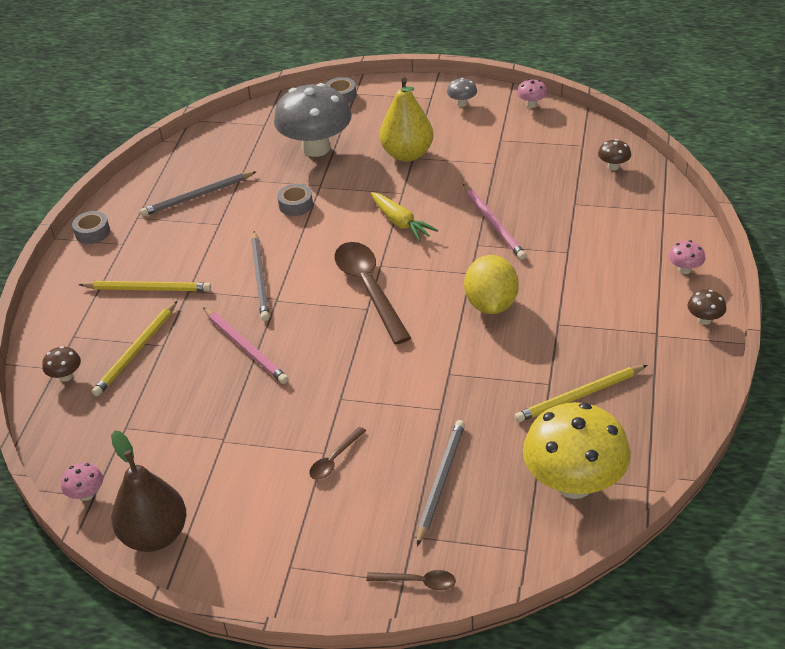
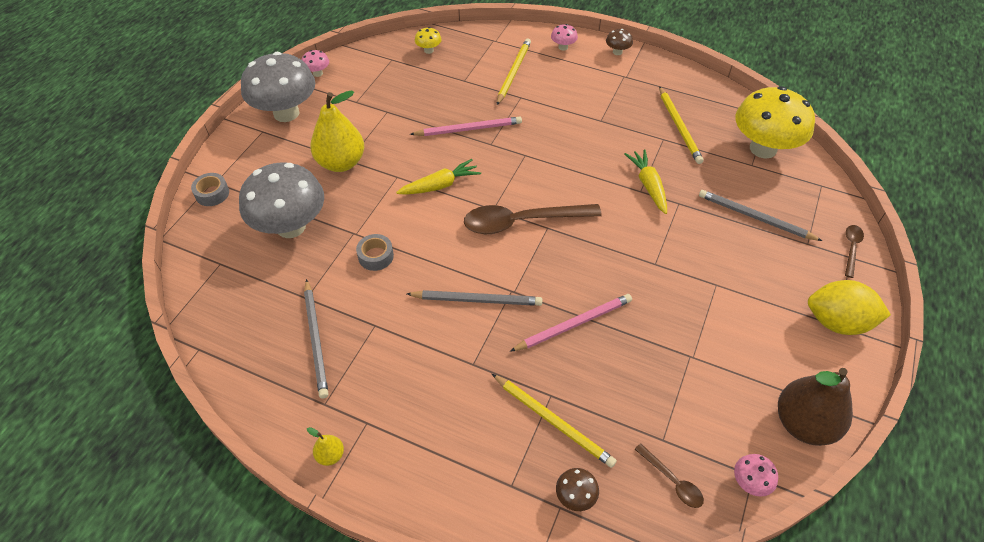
camera: 80 degrees left, 10 degrees up
(92, 232) = (330, 455): grey tape -> yellow pear
(148, 289) = (457, 402): yellow pencil -> yellow pencil (513, 72)
(334, 459) = (725, 278): brown spoon -> brown spoon (672, 481)
(460, 379) = (648, 185): none -> yellow carrot
(462, 103) = (286, 113): grey mushroom -> grey mushroom, size x2.45
(491, 304) = (567, 151): yellow lemon -> yellow lemon (837, 322)
(613, 166) = (428, 50): brown mushroom -> yellow mushroom

